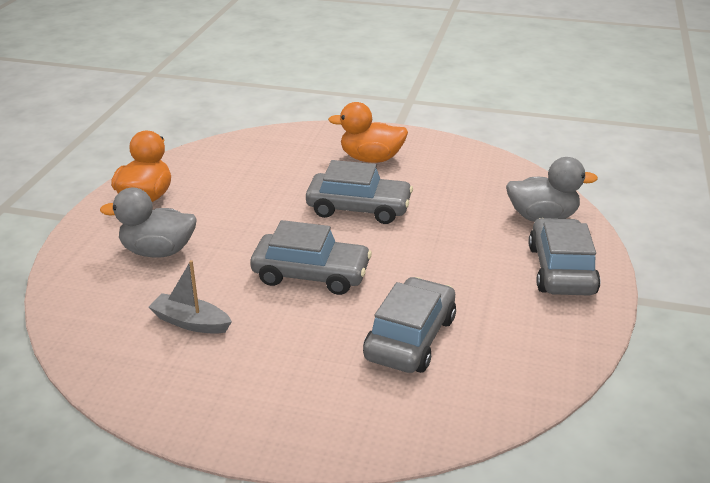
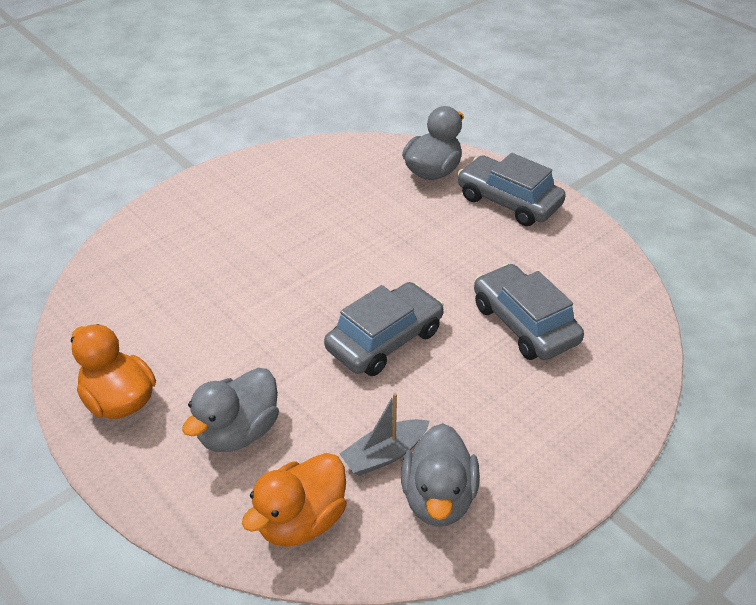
camera: 55 degrees left, 10 degrees up
(167, 366) = (438, 498): none -> grey duck
(359, 208) = (311, 261): grey car -> none
(371, 159) = (236, 213): orange duck -> orange duck (301, 521)

